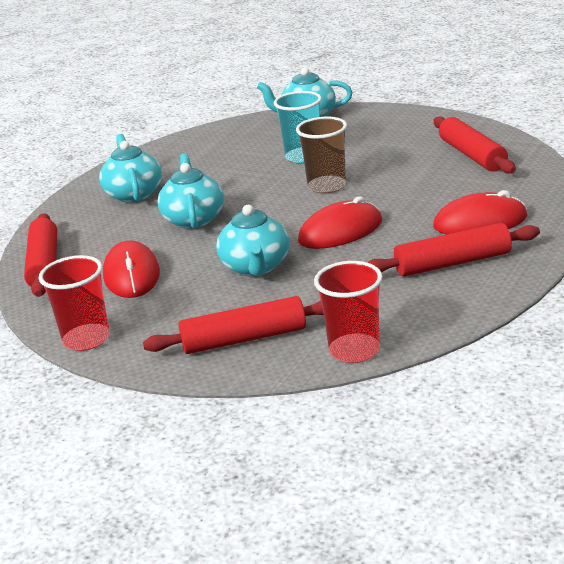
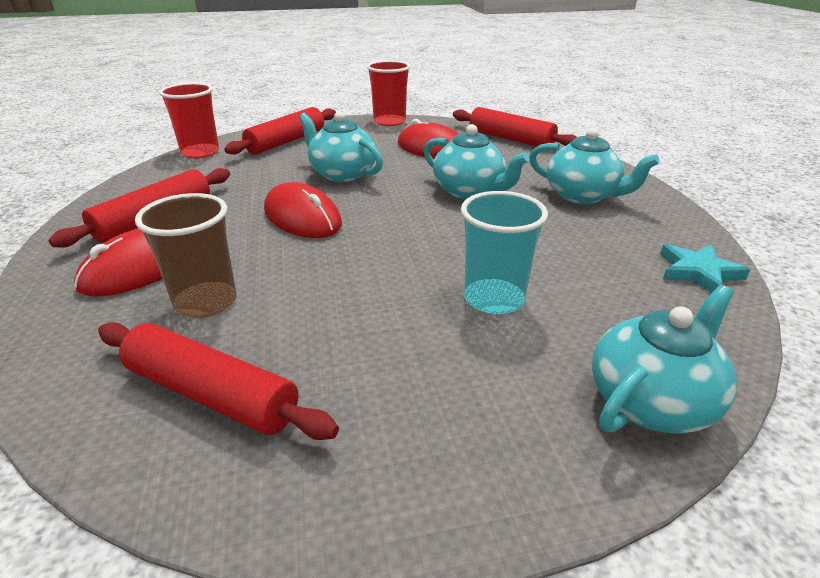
camera: 135 degrees right, 5 degrees up
(187, 143) = (698, 272): none -> turquoise star
(327, 186) = (388, 262): brown cup -> brown cup (206, 302)
(340, 231) = (302, 217): red mouse -> red mouse turned 60 degrees counterclockwise

